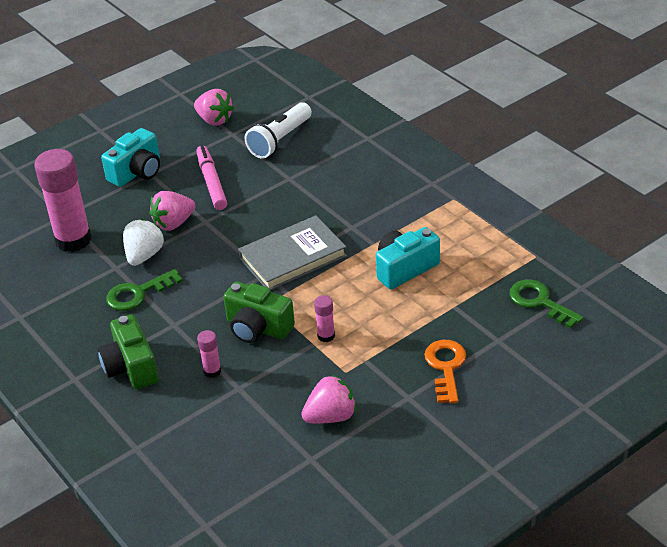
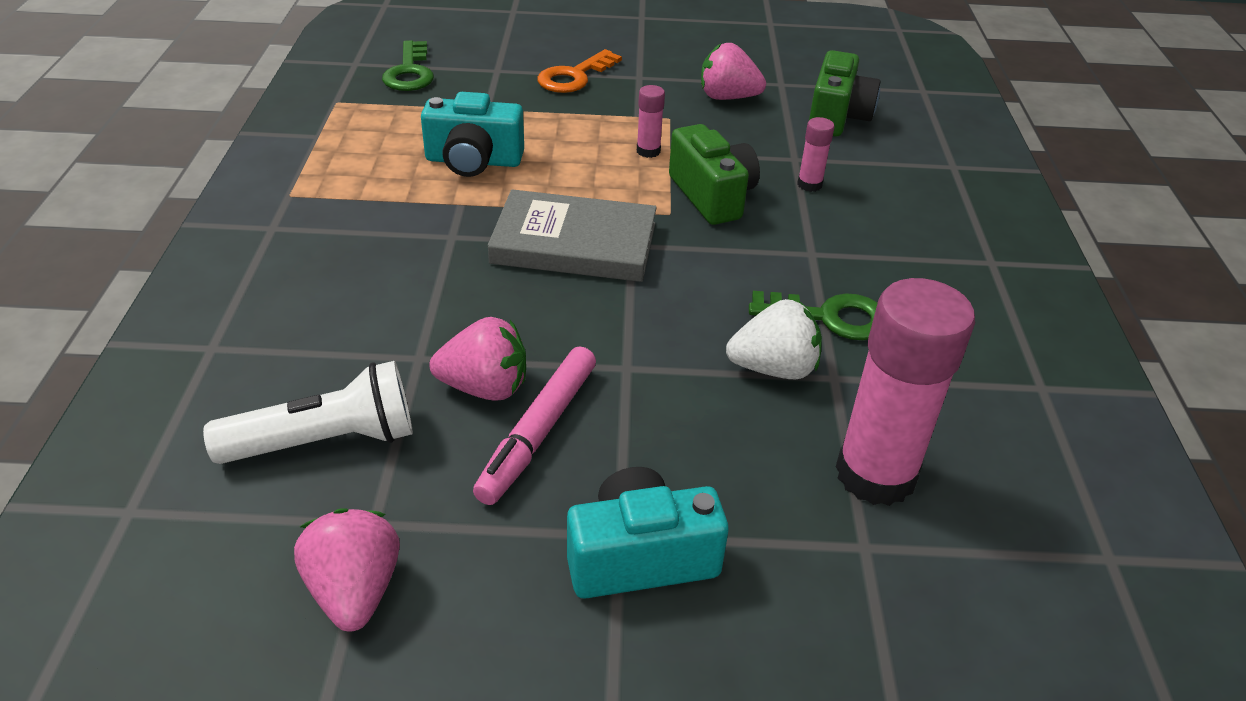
camera: 145 degrees left, 0 degrees up
(131, 367) = (906, 236): green camera -> green camera (837, 117)
(144, 255) = (774, 369): white strawberry -> white strawberry turned 150 degrees counterclockwise
(173, 223) = (678, 395): pink strawberry -> pink strawberry (485, 387)

